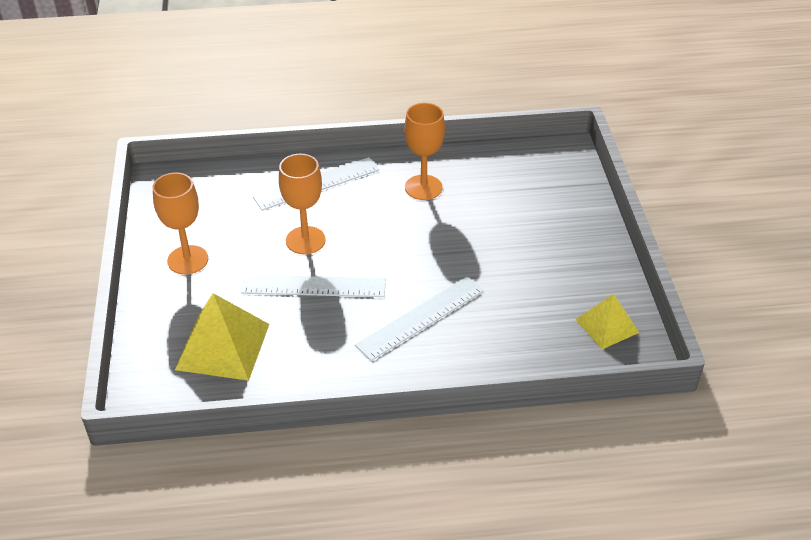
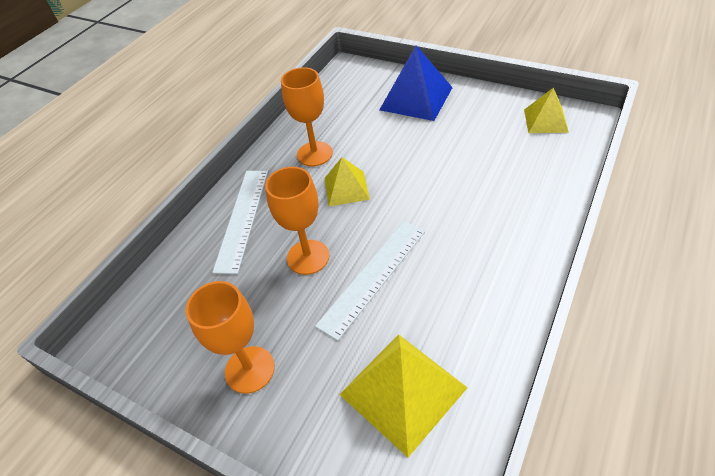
camera: 50 degrees left, 5 degrees up
(397, 227) = (346, 188): none -> yellow pyramid
(420, 318) = (467, 218): white ruler -> none
(560, 218) = (416, 98): none -> blue pyramid

